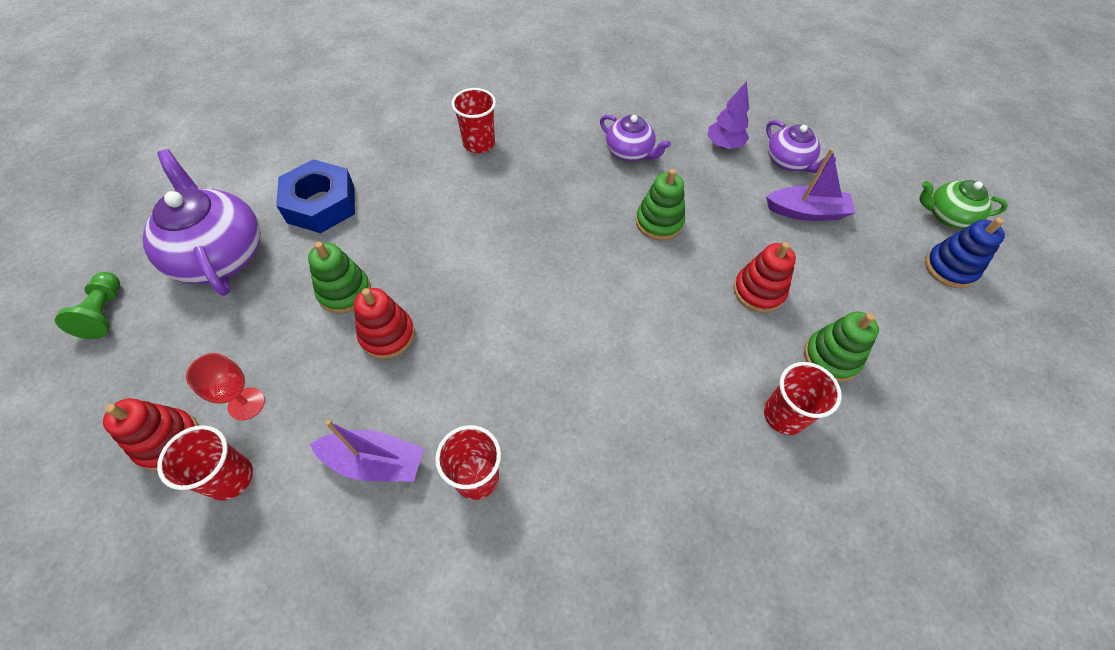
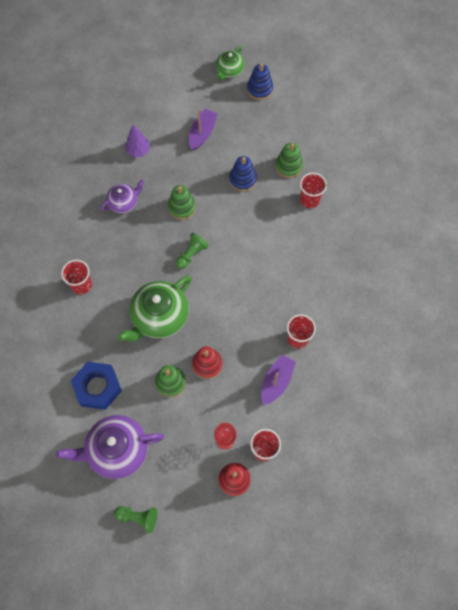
camera: 70 degrees left, 10 degrees up
(455, 246) = (159, 317): none -> green teapot
(582, 257) = (191, 254): none -> green pawn
(758, 291) = (243, 179): red stacking toy -> blue stacking toy
(788, 162) = (164, 124): purple teapot -> none

